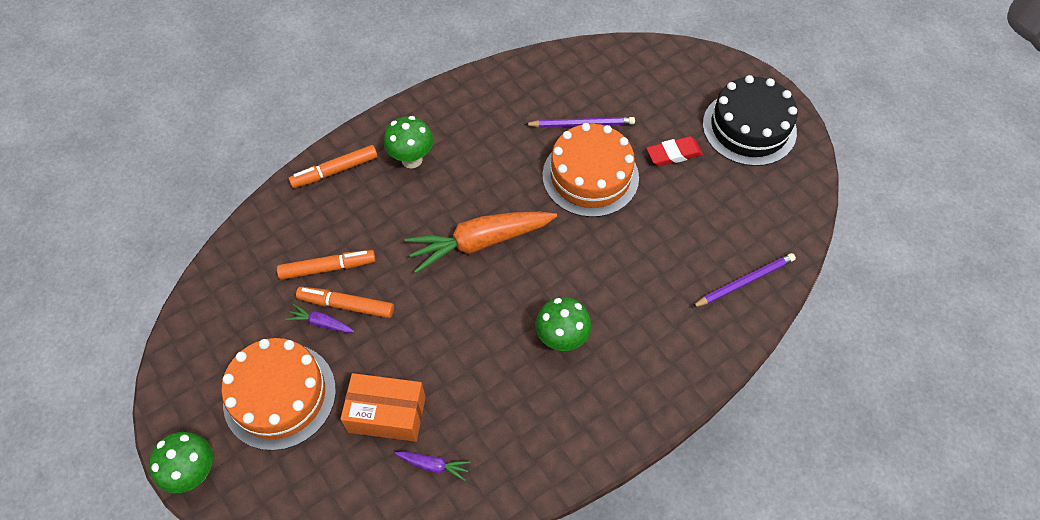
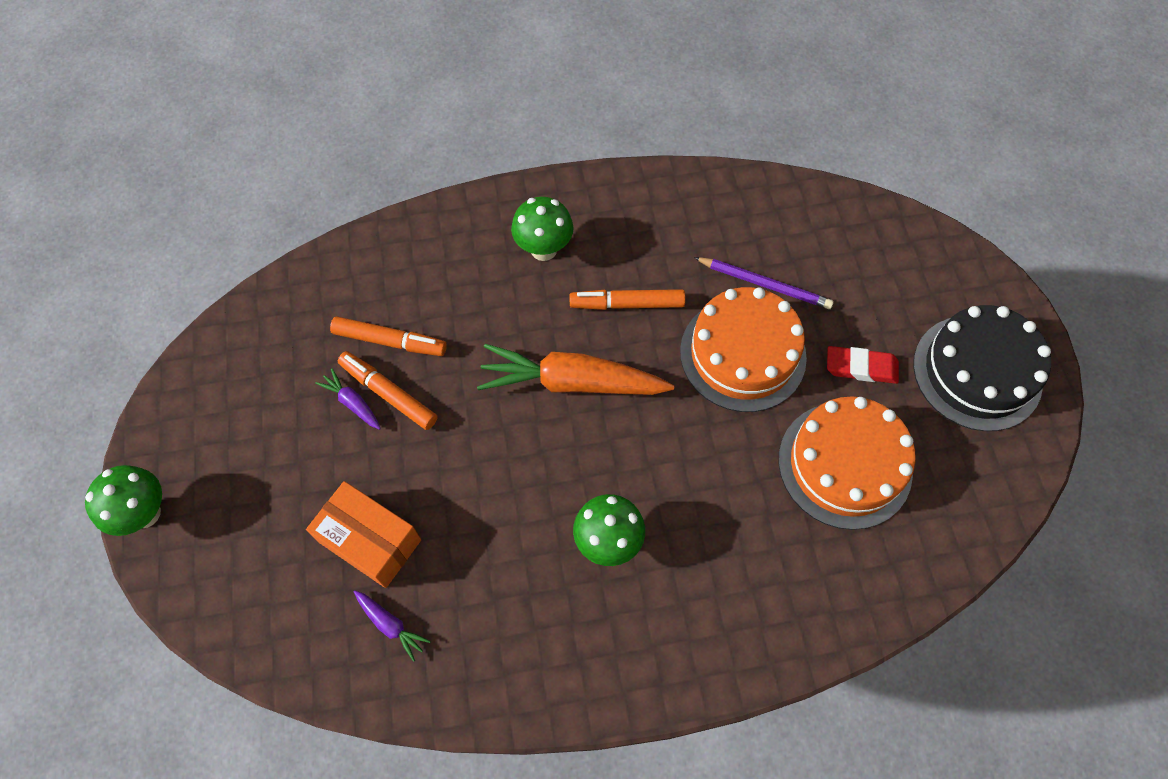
camera: 25 degrees right, 5 degrees up
(279, 395) = (270, 467): orange cake -> orange cake (845, 465)
(335, 171) = (452, 230): orange marker -> orange marker (627, 304)
(744, 281) = (869, 570): purple pencil -> none

